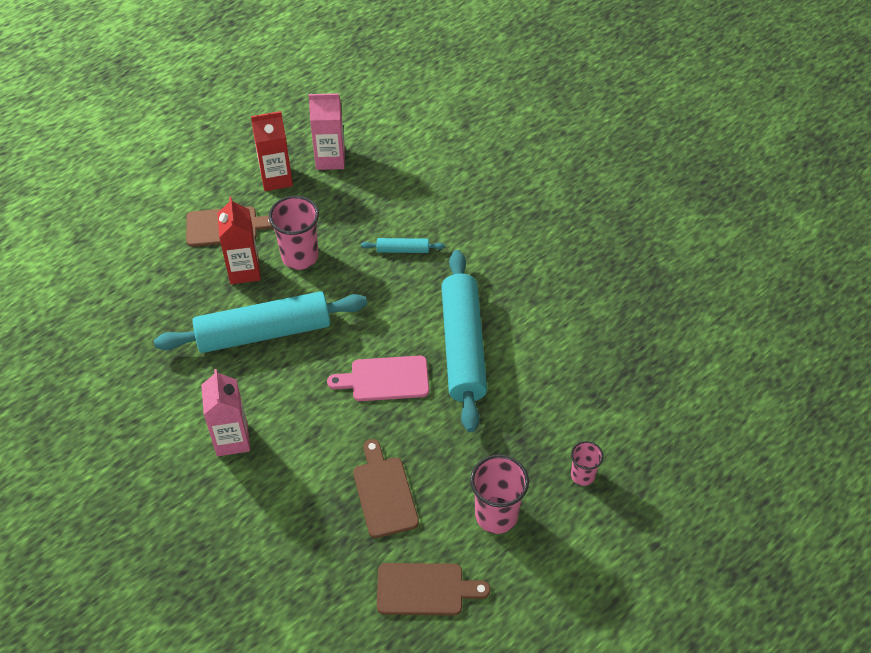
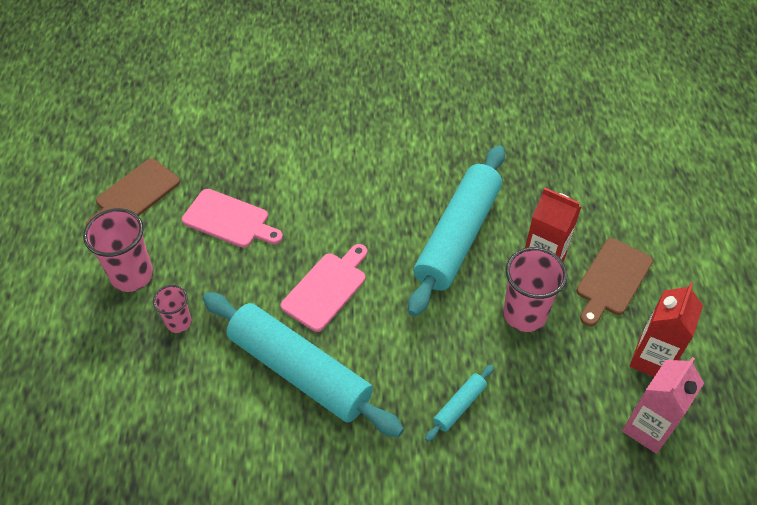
camera: 130 degrees right, 0 degrees up
(232, 439) = (372, 161): pink carton -> none
(384, 493) = (229, 220): brown cutting board -> pink cutting board
(582, 475) = (90, 361): pink cup -> pink cup (179, 322)

